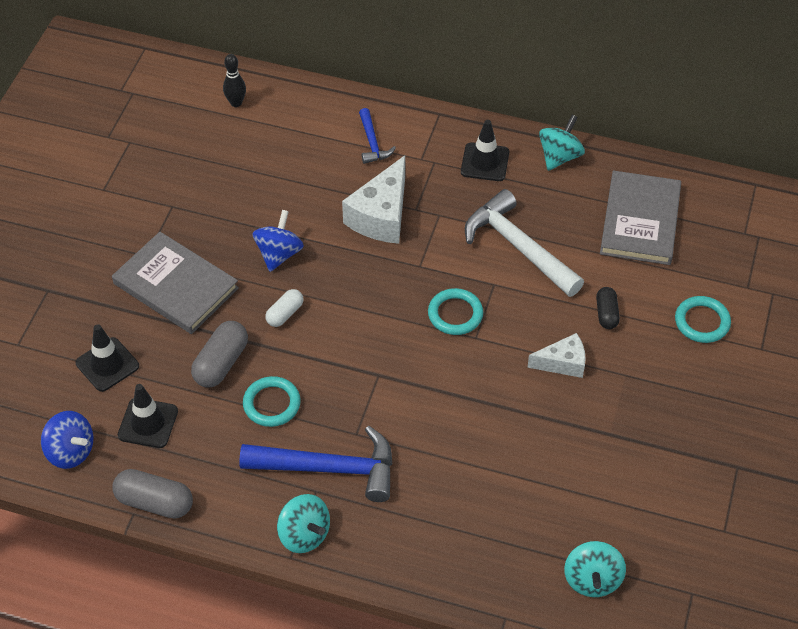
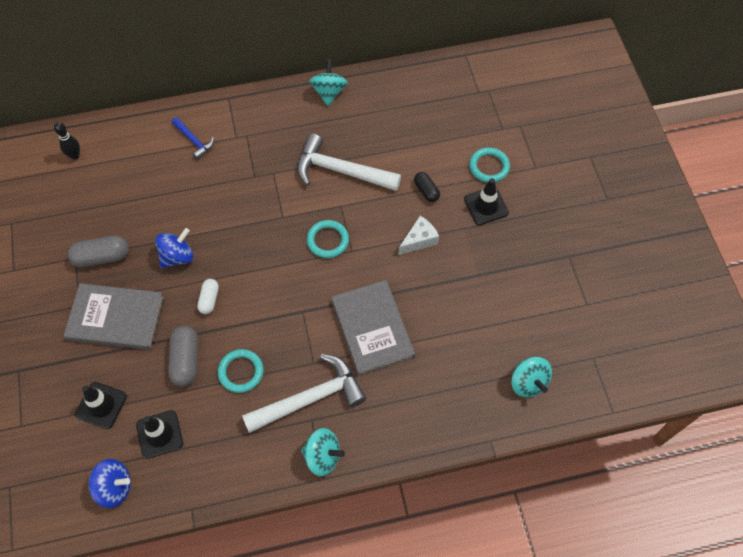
camera: 30 degrees left, 10 degrees up
(154, 502) = (201, 492): grey capsule -> grey capsule (102, 257)
(279, 254) = (177, 256): blue spinning top -> blue spinning top turned 60 degrees clockwise
(329, 468) = (310, 398): blue hammer -> white hammer
(381, 216) = (233, 192): white cheese -> none
(485, 162) = (281, 119): black traffic cone -> black traffic cone (486, 206)
(640, 221) = (408, 114): grey book -> grey book (372, 329)

